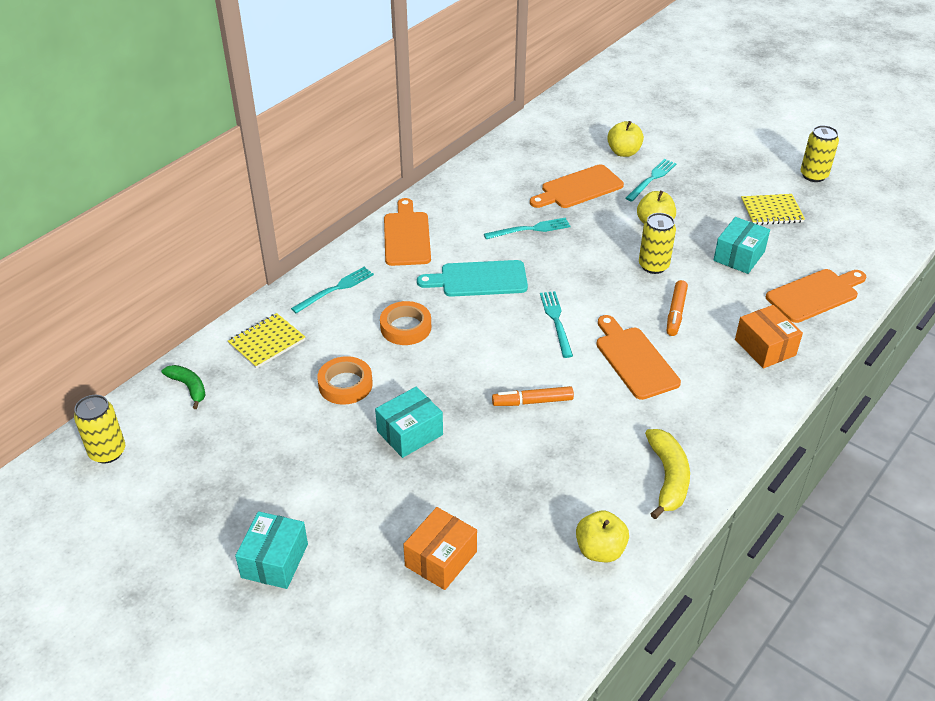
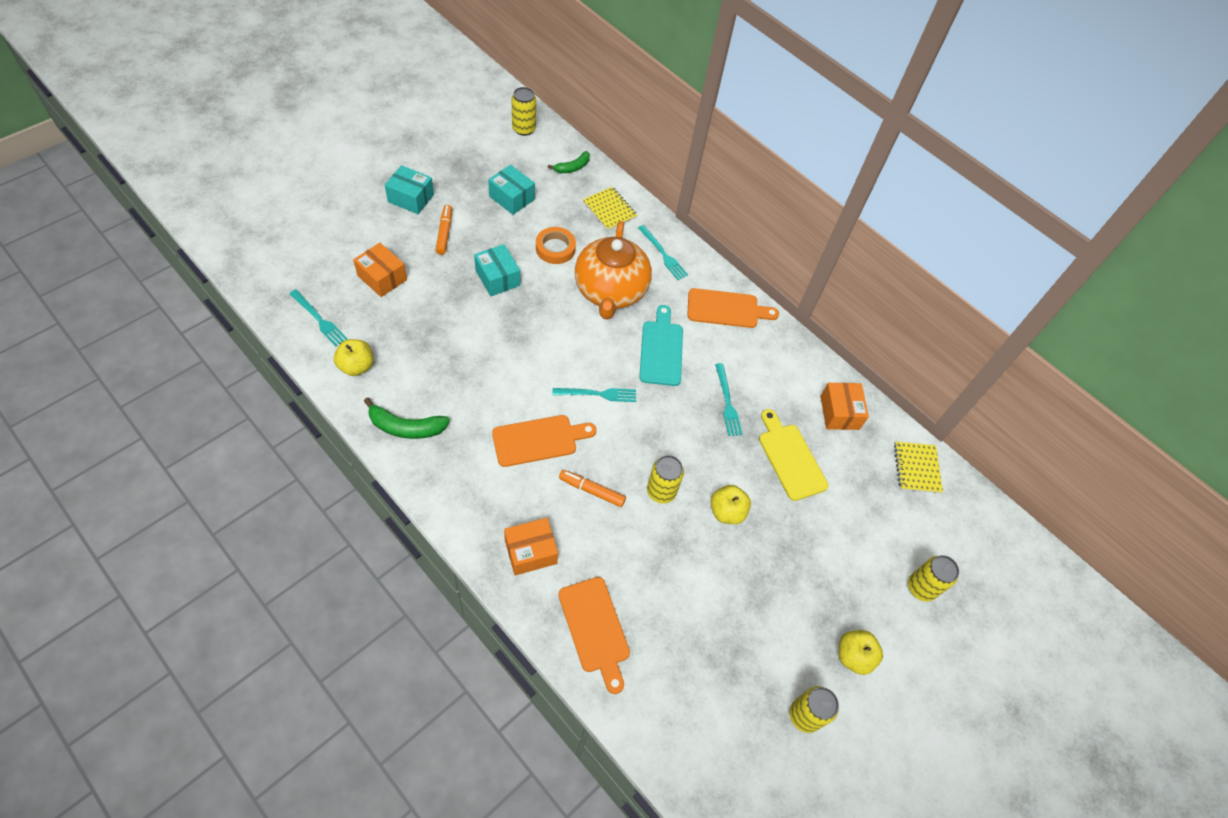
camera: 90 degrees right, 15 degrees up
(405, 327) = (610, 292): orange tape -> orange teapot
(515, 161) = (839, 413): none -> orange box
(532, 401) = (509, 357): orange marker -> orange marker (444, 233)
(579, 188) = (790, 458): orange cutting board -> yellow cutting board
(623, 152) = (854, 518): yellow apple -> yellow apple (853, 656)
(652, 179) = (803, 531): turquoise fork -> turquoise fork (319, 319)
(668, 478) = (406, 427): yellow banana -> green banana
(671, 120) = (921, 588): none -> yellow can
(739, 256) = (665, 575): turquoise box -> turquoise box (511, 198)
(771, 211) = (738, 638): yellow notebook -> yellow notebook (916, 468)

